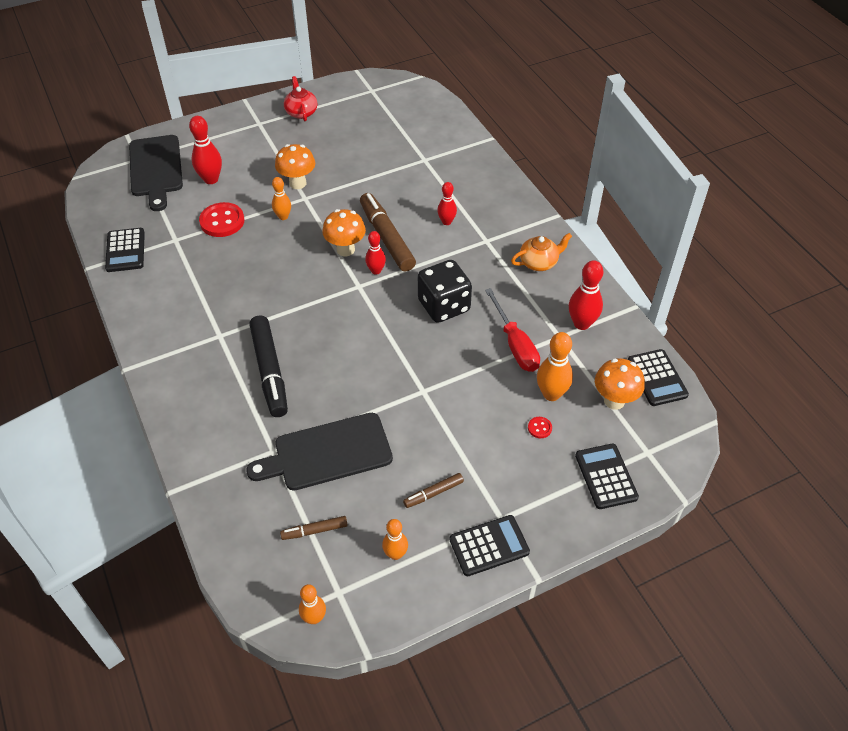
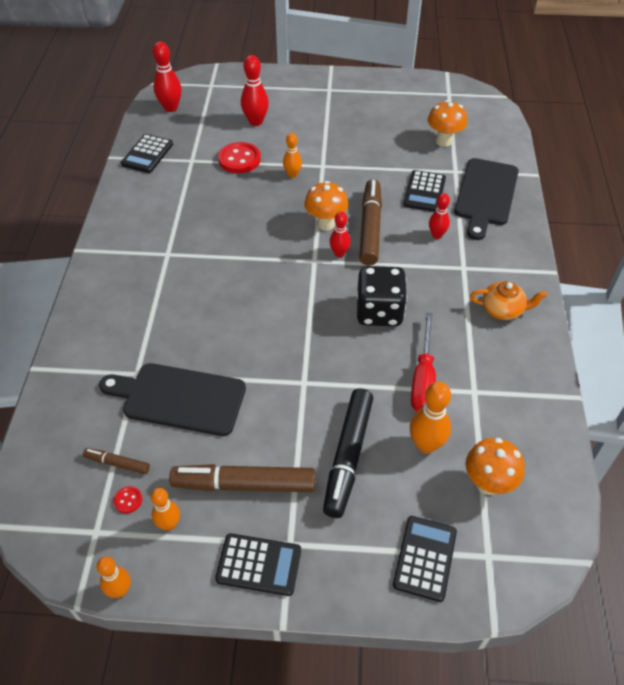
camera: 30 degrees right, 0 degrees up
(156, 169) = (219, 98): black cutting board -> black cutting board (486, 195)
(270, 371) = (185, 303): black marker -> black marker (348, 456)
(297, 183) = (325, 151): orange mushroom -> orange mushroom (443, 141)
(301, 112) = (372, 92): red teapot -> none
(314, 618) = (59, 544): orange bowling pin -> orange bowling pin (120, 590)
(433, 493) = (244, 484): brown marker -> brown marker, size x2.05
(539, 428) = (390, 473): red button -> red button (128, 500)
(581, 324) = (506, 389): red bowling pin -> red bowling pin (170, 108)
(657, 378) = (551, 482): black calculator -> black calculator (424, 192)

